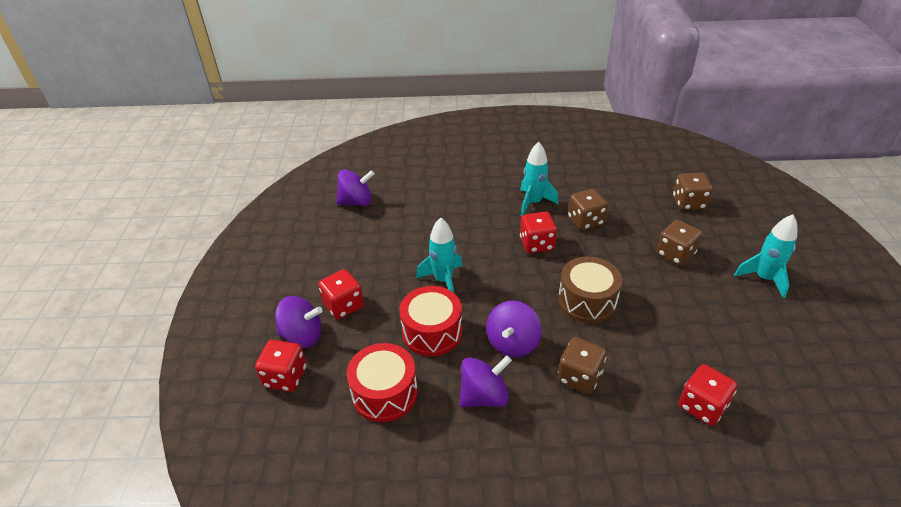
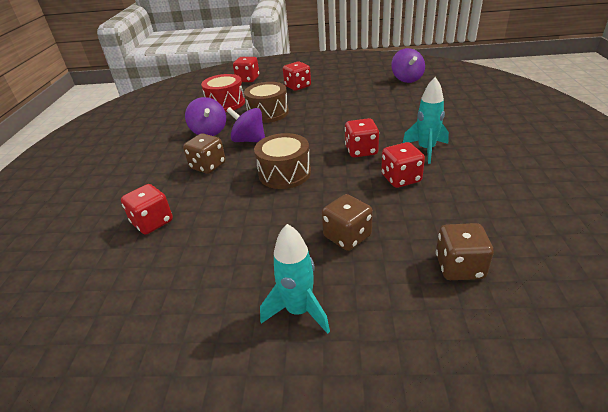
camera: 95 degrees right, 5 degrees down
(302, 336) = (275, 79): purple spinning top -> none
(432, 332) = (268, 113): red drum -> brown drum
(443, 280) = (317, 114): turquoise rocket -> none
(585, 221) = (401, 178): brown dice -> red dice

